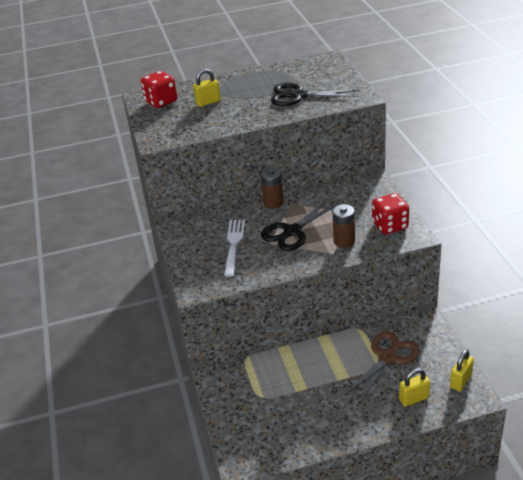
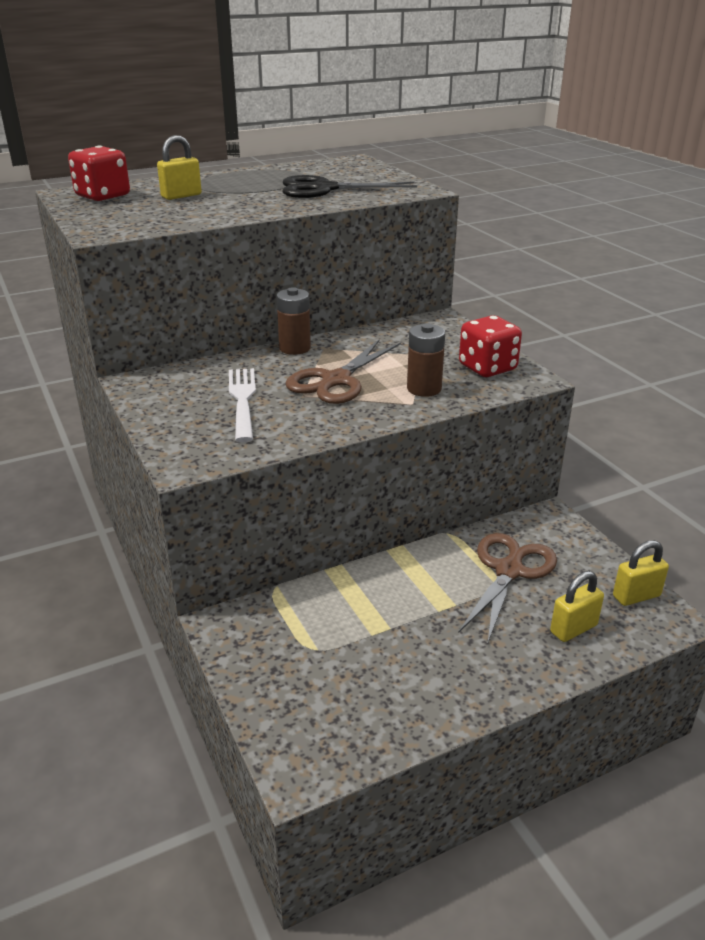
camera: 15 degrees left, 5 degrees down
(292, 231) = (336, 380): black scissors -> brown scissors
(460, 381) = (636, 596): yellow padlock -> yellow padlock turned 45 degrees clockwise

